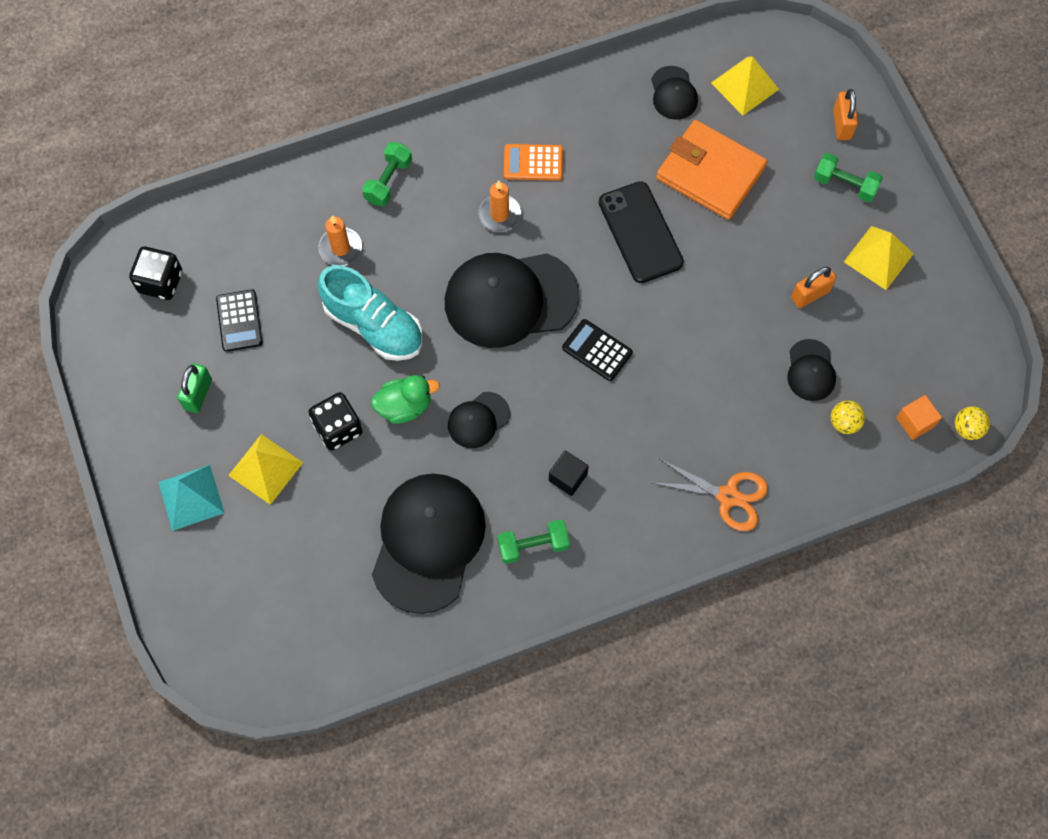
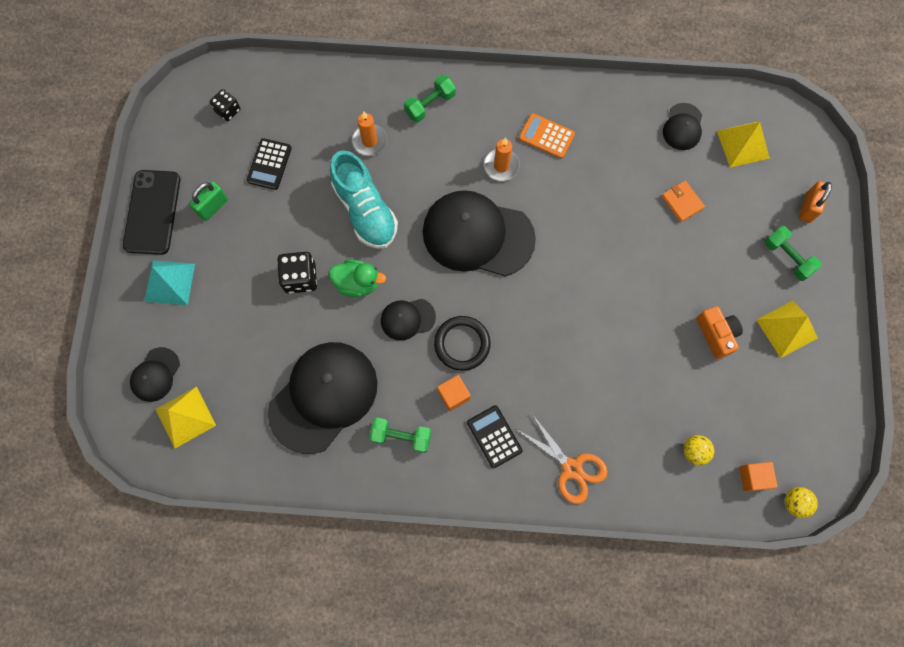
camera: 25 degrees right, 5 degrees up
(160, 282) = (228, 110): black dice -> black dice, size x0.66
(265, 468) = (233, 285): yellow pyramid -> yellow pyramid (185, 417)
(550, 420) = (462, 344): none -> black ring
(568, 477) = (453, 395): black cube -> orange cube
(597, 350) = (525, 304): black calculator -> black calculator (494, 436)
(640, 232) = (603, 226): black phone -> black phone (152, 212)
(710, 173) = (682, 202): orange wallet -> orange wallet, size x0.46
(810, 294) = (716, 334): orange padlock -> orange camera
(810, 370) = (687, 396): black cap -> black cap (155, 374)

